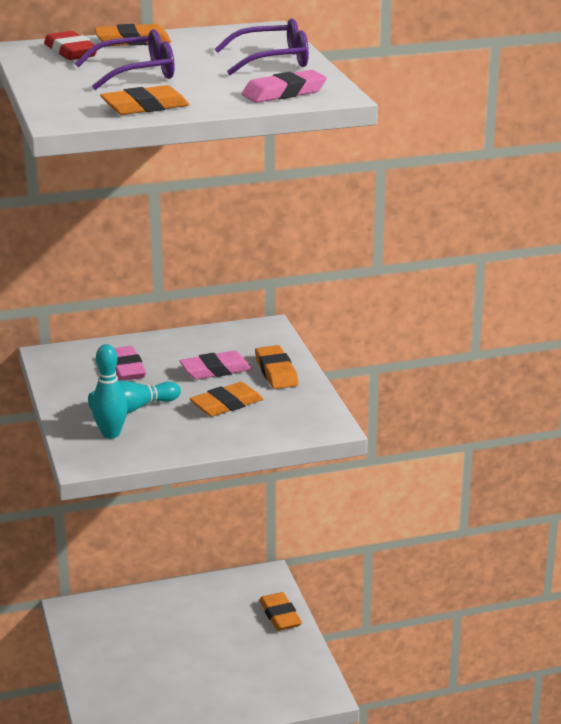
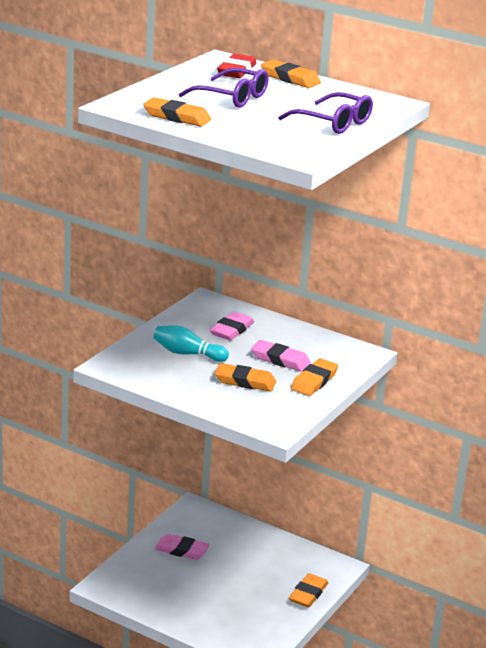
camera: 45 degrees right, 0 degrees up
(111, 434) = (149, 360): turquoise bowling pin -> none
(284, 93) = (277, 143): pink eraser -> pink eraser (181, 550)

